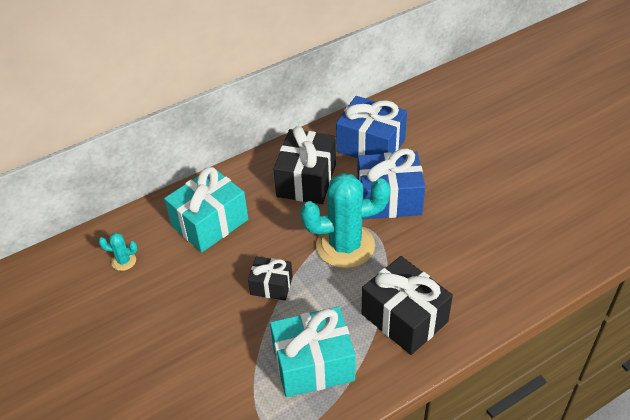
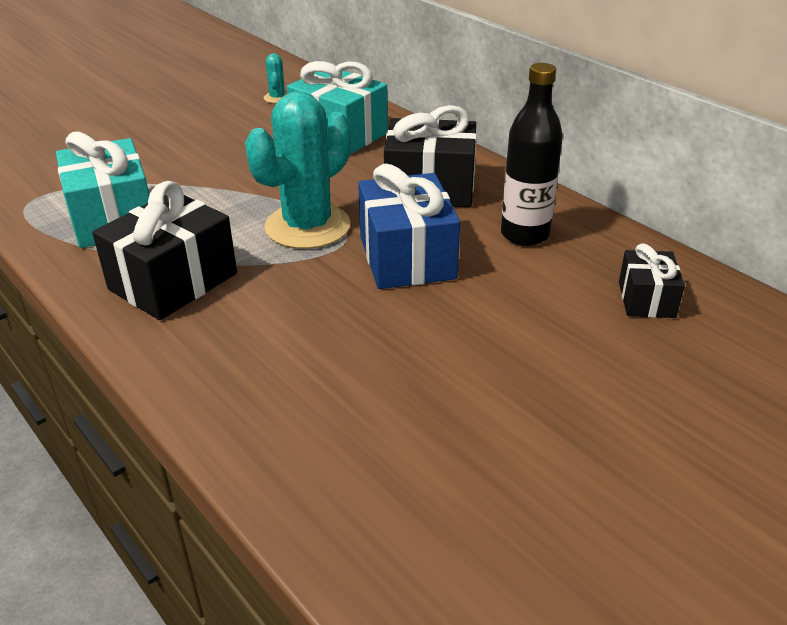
camera: 80 degrees right, 10 degrees down
(271, 286) = (238, 181): black gift -> black gift (646, 299)
(345, 246) = (307, 226): turquoise cactus -> turquoise cactus turned 60 degrees clockwise
(371, 145) = (525, 234): blue gift -> black bottle

